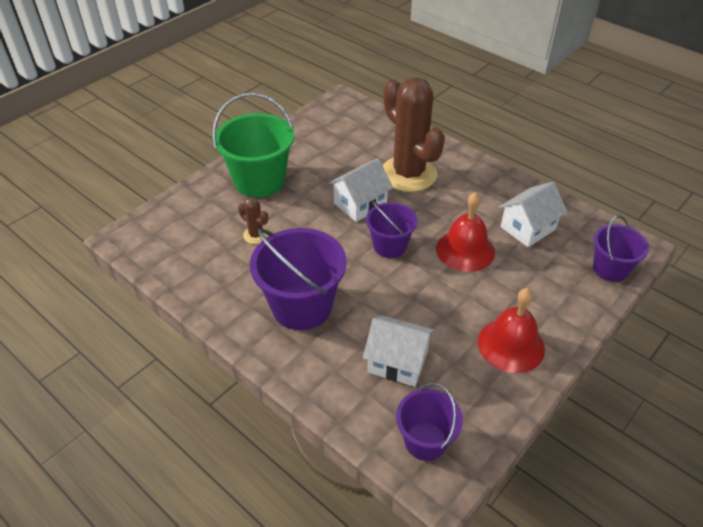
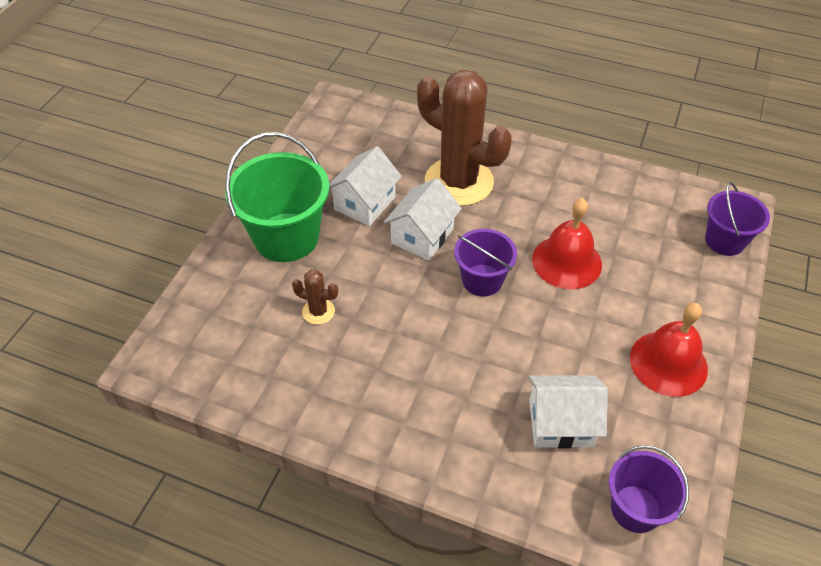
camera: 20 degrees left, 5 degrees up
(302, 306) = (419, 388): purple bucket -> none
(528, 228) = (620, 215): white house -> white house (365, 203)

